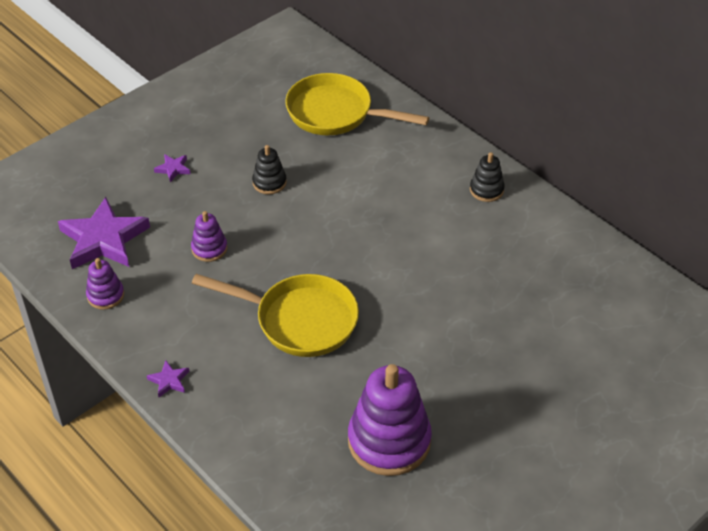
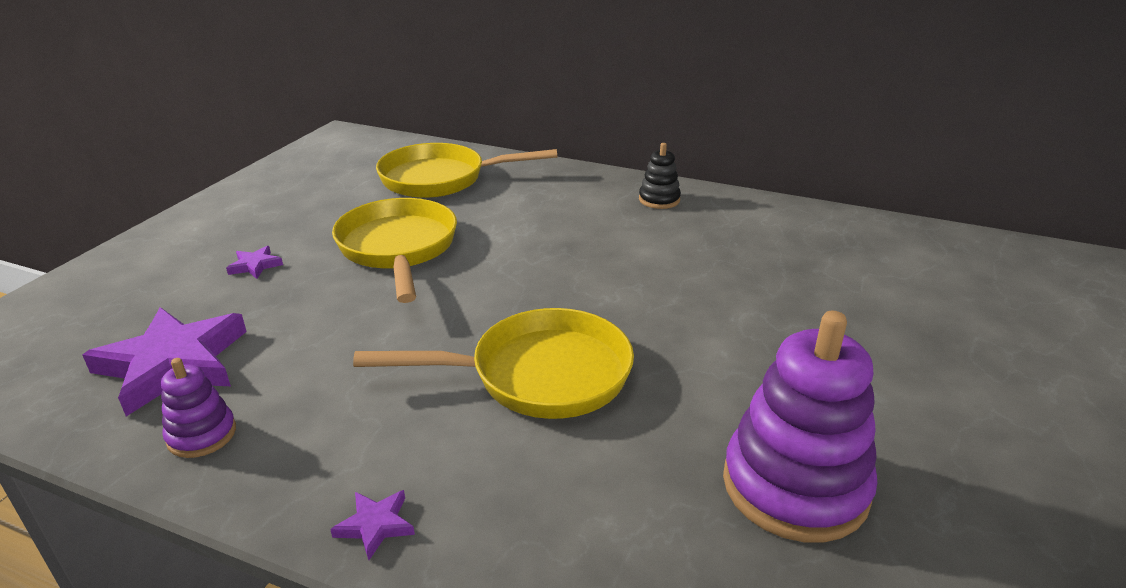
camera: 25 degrees left, 15 degrees down
(209, 249) = (352, 332): purple stacking toy -> none
(269, 182) = (398, 249): black stacking toy -> yellow pan

